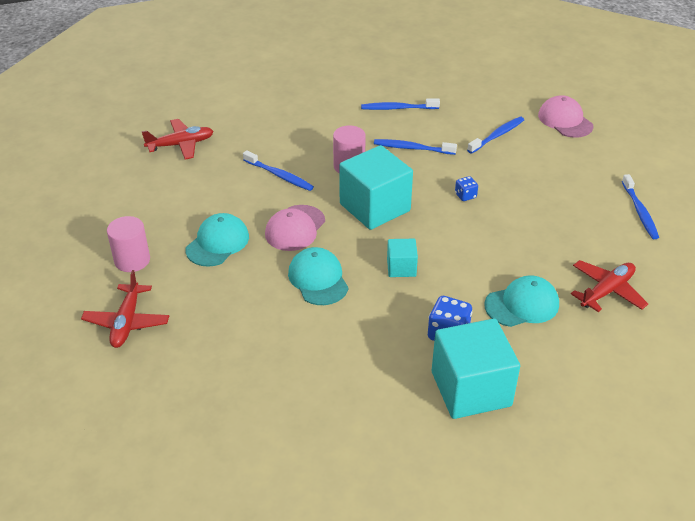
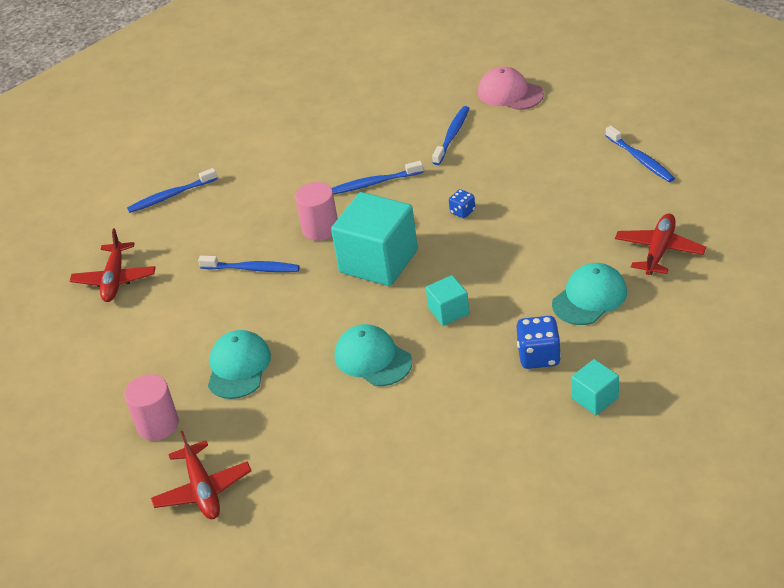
camera: 20 degrees left, 0 degrees up
(181, 145) = (115, 279): red plane -> red plane turned 135 degrees clockwise
(295, 228) = (310, 317): pink cap -> none
(398, 108) = (328, 146): blue toothbrush -> blue toothbrush (171, 196)
(471, 389) = (595, 398): turquoise cube -> turquoise cube, size x0.49

